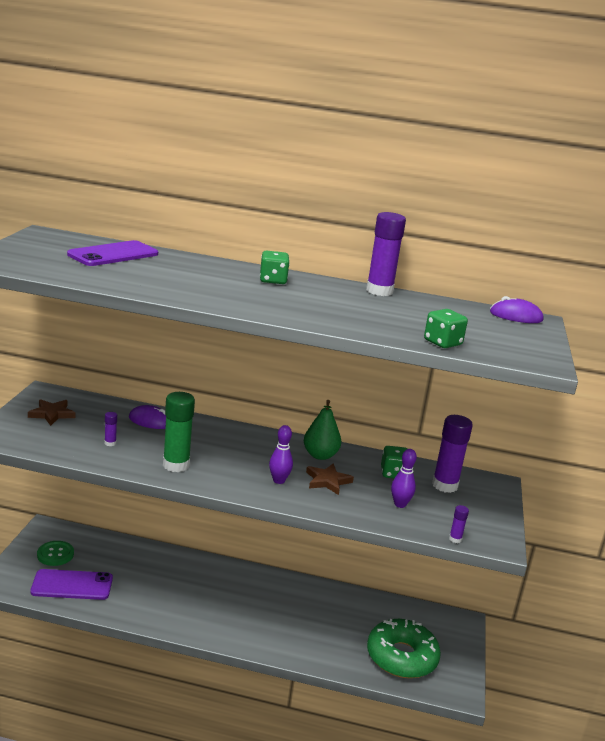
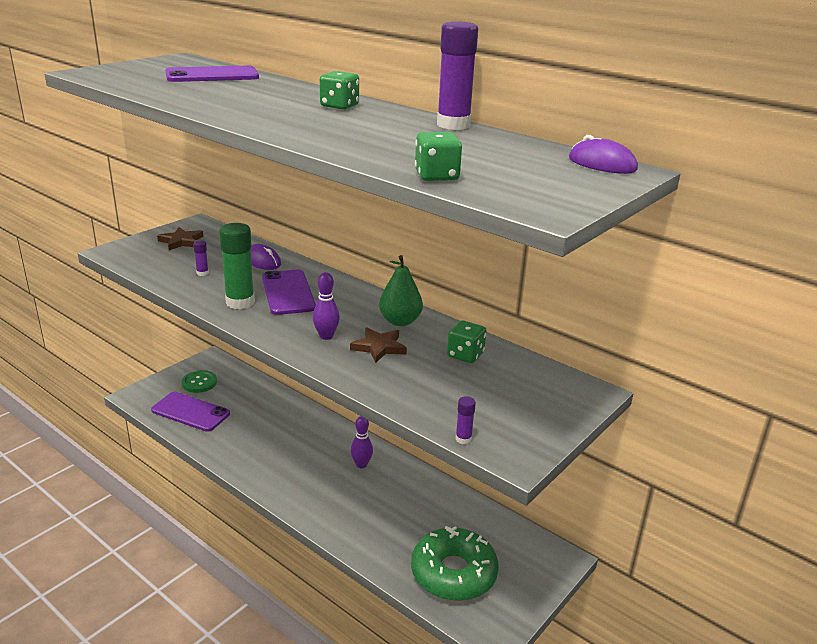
camera: 30 degrees right, 5 degrees up
(206, 447) = (288, 292): none -> purple phone
(400, 504) = (436, 387): purple bowling pin -> purple bowling pin (361, 464)
(445, 485) = (516, 380): purple glue stick -> none

